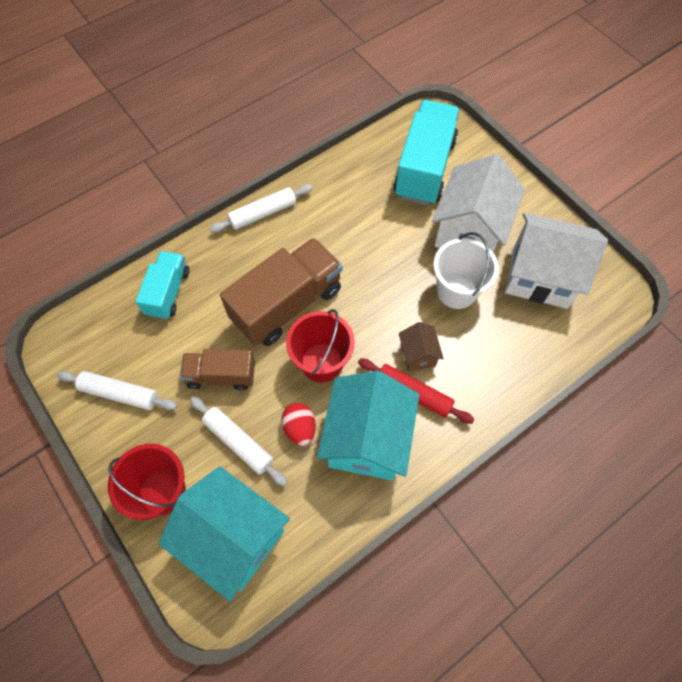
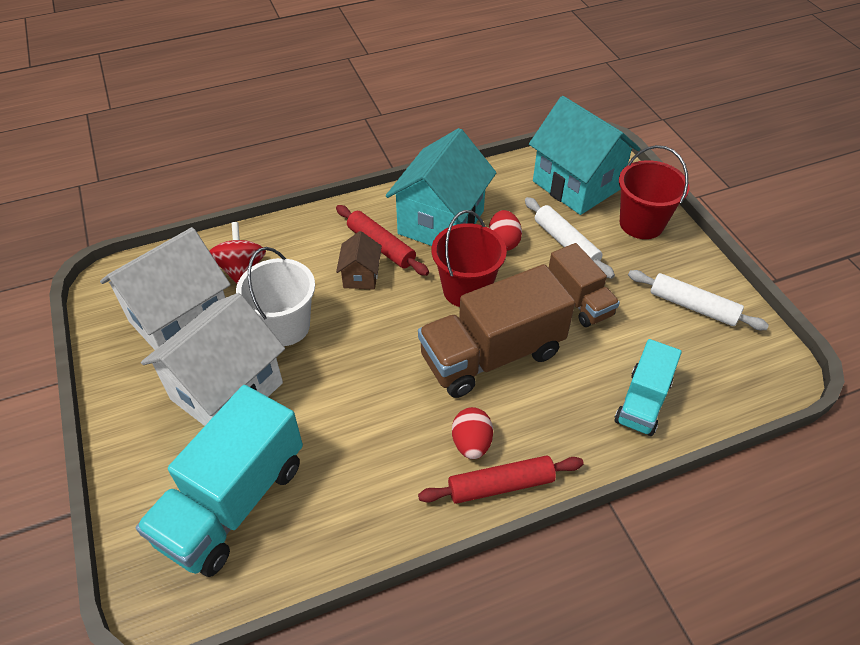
camera: 165 degrees left, 15 degrees down
(221, 375) = (579, 300): brown truck -> brown truck turned 45 degrees clockwise
(263, 213) = (501, 485): white rolling pin -> red rolling pin
(287, 235) = (471, 443): none -> red egg
(523, 336) = (241, 269): none -> red spinning top
(540, 277) = (180, 320): white house -> white house turned 75 degrees counterclockwise

